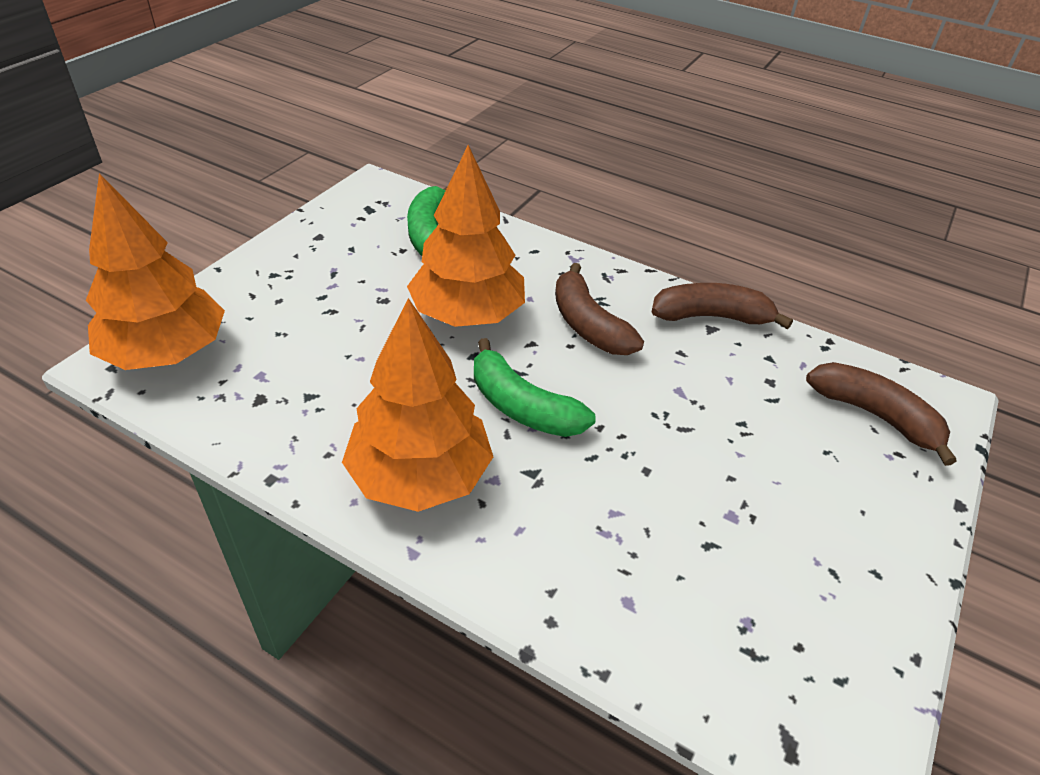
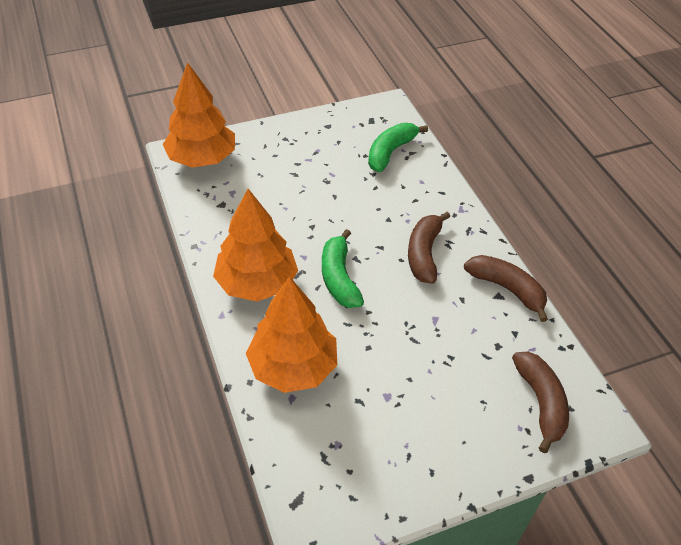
camera: 40 degrees right, 5 degrees up
(467, 314) = (362, 212): orange tree -> orange tree (293, 366)

